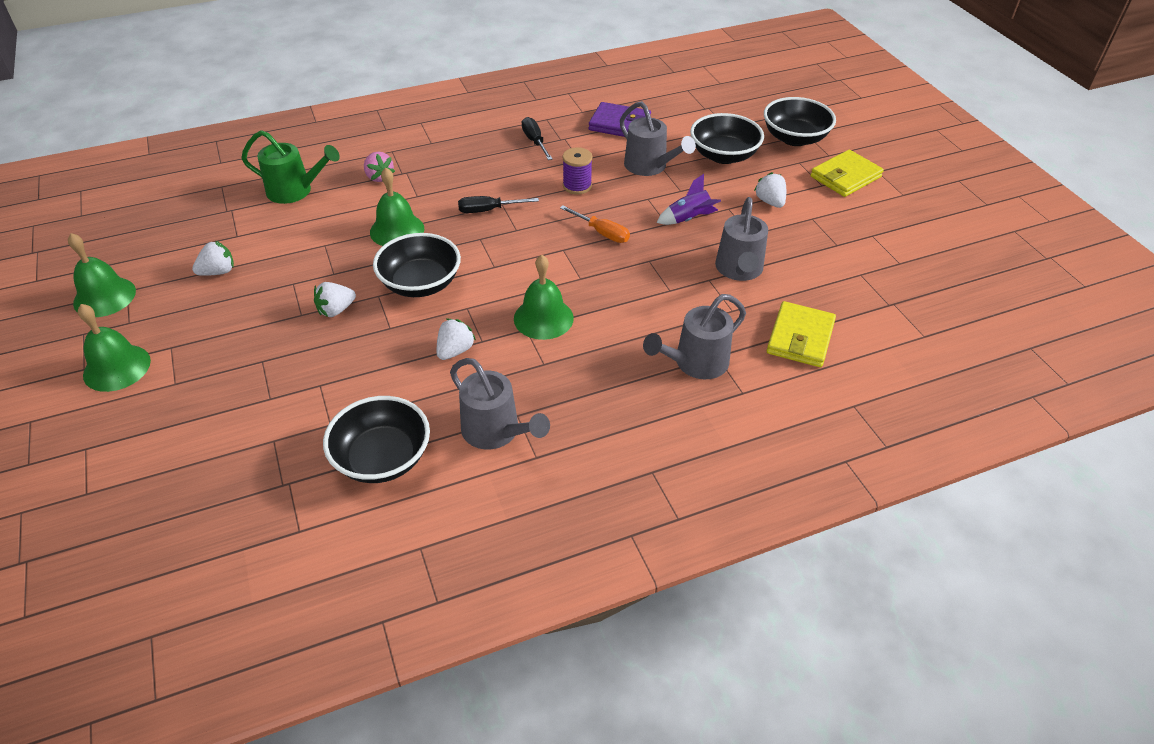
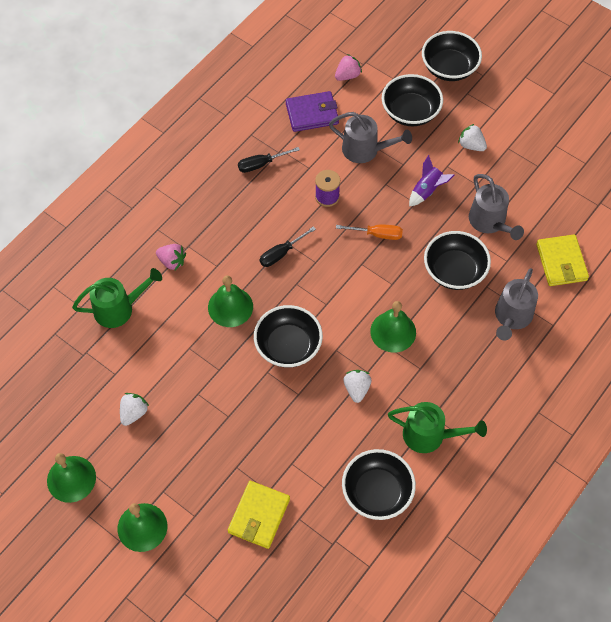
camera: 30 degrees left, 15 degrees up
(336, 310) = (249, 400): white strawberry -> none
(496, 432) = (430, 435): grey watering can -> green watering can
(535, 141) = (261, 164): black screwdriver -> black screwdriver turned 60 degrees counterclockwise
(661, 295) = (454, 271): none -> black bowl
(681, 111) = (347, 75): none -> pink strawberry
(845, 177) = (507, 94): yellow wallet -> yellow wallet (259, 516)

